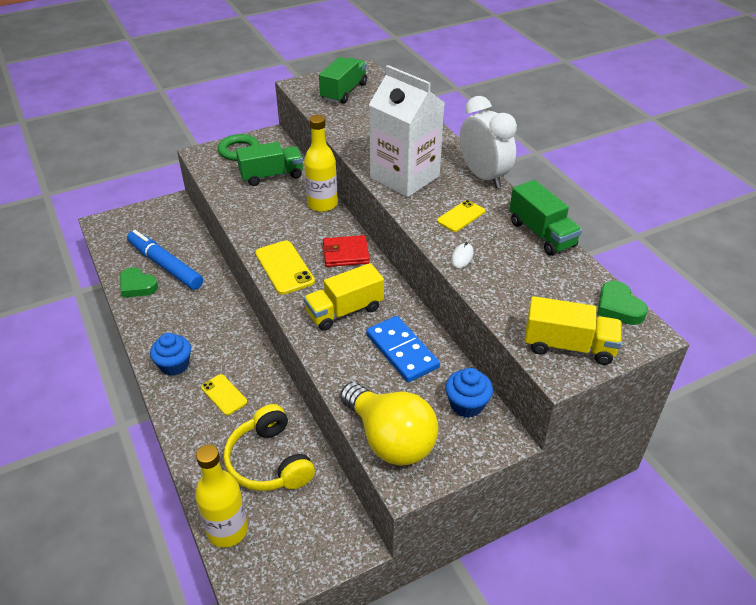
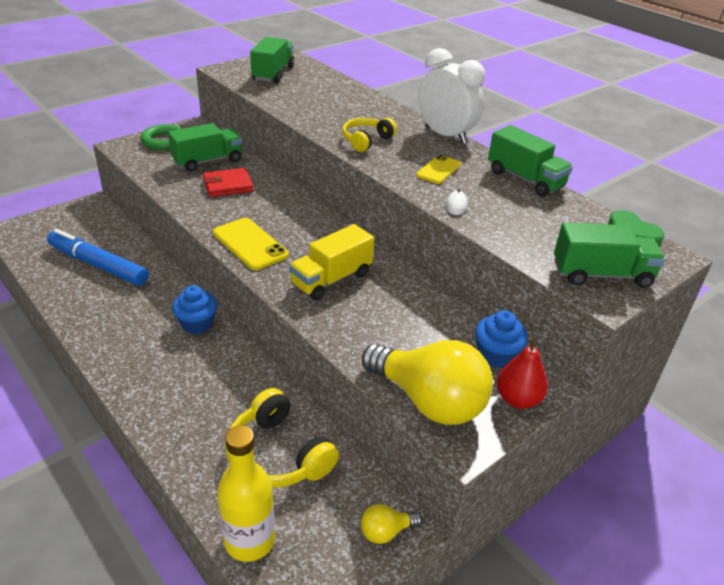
camera: 15 degrees left, 5 degrees down
(137, 286) = (69, 289): green heart -> none
(174, 365) = (135, 366): blue cupcake -> blue cupcake (197, 324)
(224, 395) = (203, 390): yellow phone -> none
(322, 204) = (272, 183): yellow bottle -> none
(338, 542) = (386, 531): none -> yellow light bulb
(345, 253) = (313, 225): red wallet -> red wallet (228, 185)
(402, 351) = (407, 311): blue domino -> none
(404, 177) = (366, 140): white carton -> yellow headphones
(469, 449) = (518, 399): none -> red pear
(568, 346) = (601, 274): yellow truck -> green truck

